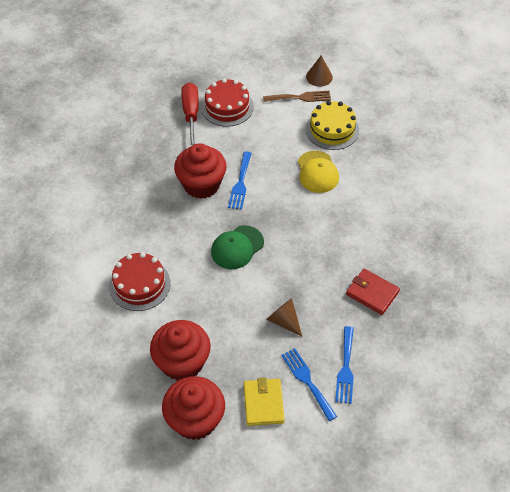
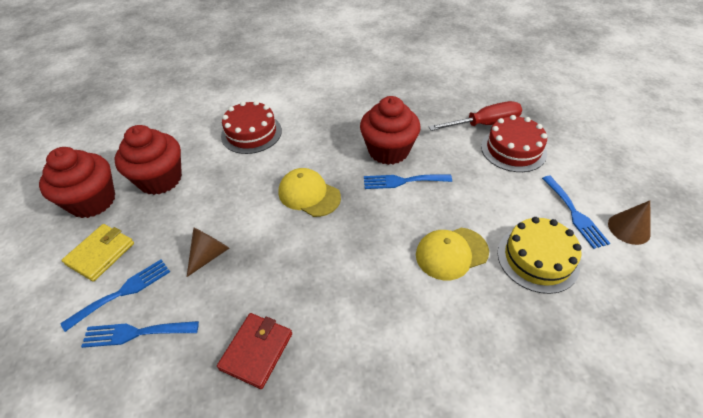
camera: 80 degrees right, 5 degrees down
(237, 247) = (309, 194): green cap -> yellow cap
(263, 403) = (100, 254): yellow wallet -> yellow wallet turned 45 degrees counterclockwise
(300, 97) = (574, 214): brown fork -> blue fork

